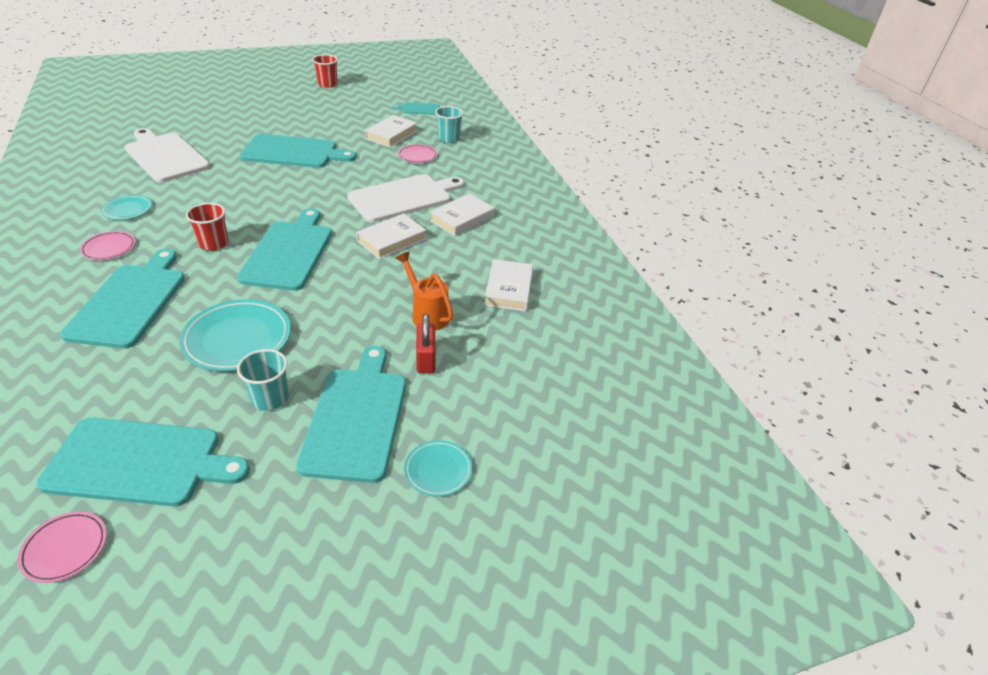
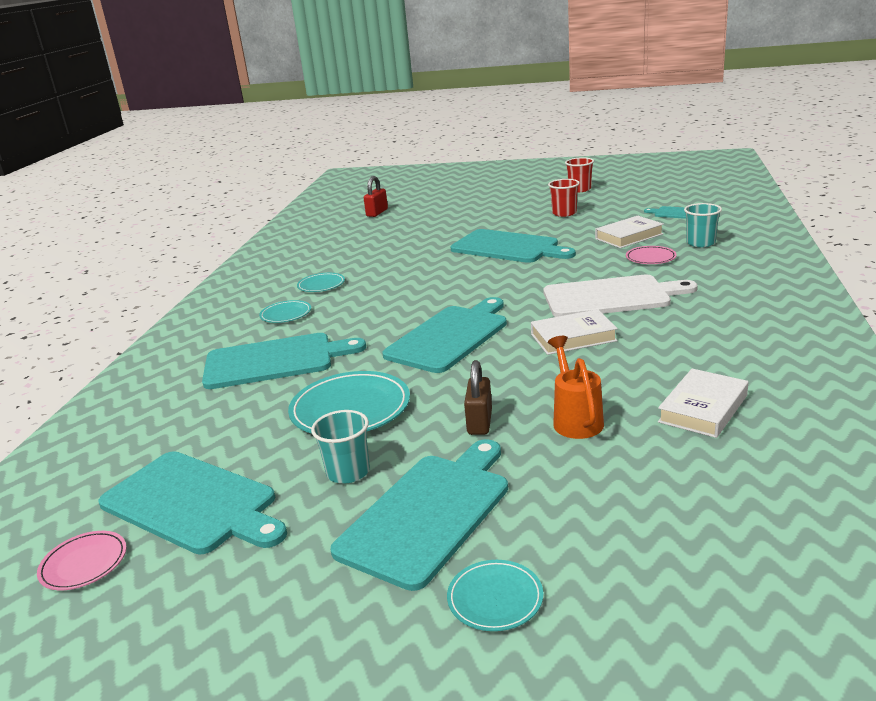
camera: 35 degrees right, 15 degrees down
(109, 248) = (286, 314): pink plate -> turquoise plate
(130, 302) = (274, 361): turquoise cutting board -> turquoise cutting board turned 45 degrees clockwise
(165, 156) = (381, 244): white cutting board -> none
(214, 243) = (380, 320): red cup -> red cup (564, 213)
(356, 330) = (479, 422): none -> brown padlock
(426, 360) = (547, 468): red padlock -> red padlock (377, 213)
(462, 218) = (676, 324): white book -> none

